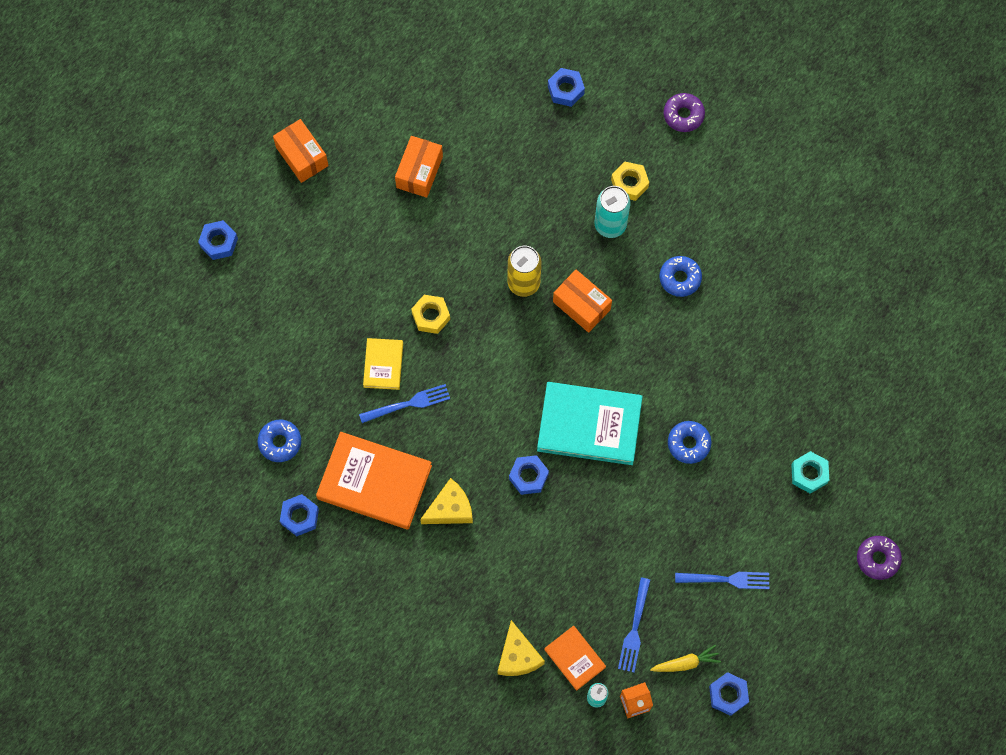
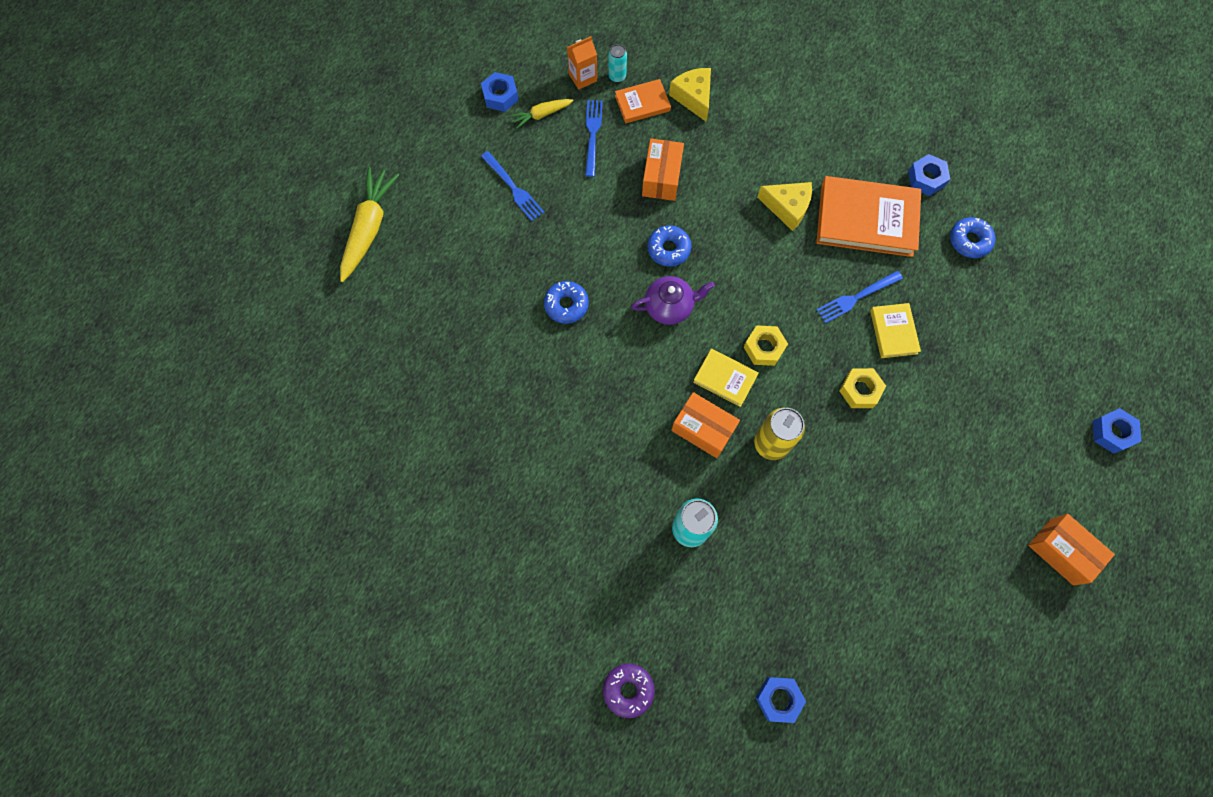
camera: 170 degrees right, 0 degrees up
(419, 172) = (922, 556): orange box -> orange box (662, 177)
(450, 509) = (787, 208): yellow cheese -> yellow cheese turned 120 degrees counterclockwise
(528, 476) = (719, 248): blue nut -> none
(551, 347) = (725, 378): none -> yellow book
(574, 658) = (642, 103): orange book -> orange book turned 60 degrees counterclockwise
(589, 425) = (670, 306): turquoise book -> purple teapot
(629, 183) = (677, 585): yellow nut -> yellow nut (764, 348)
(680, 278) = (601, 479): blue donut -> blue donut (668, 249)
(726, 579) = (513, 188): blue fork -> blue fork turned 120 degrees counterclockwise
(809, 474) = (441, 295): turquoise nut -> none
(877, 559) = (369, 228): purple donut -> yellow carrot

